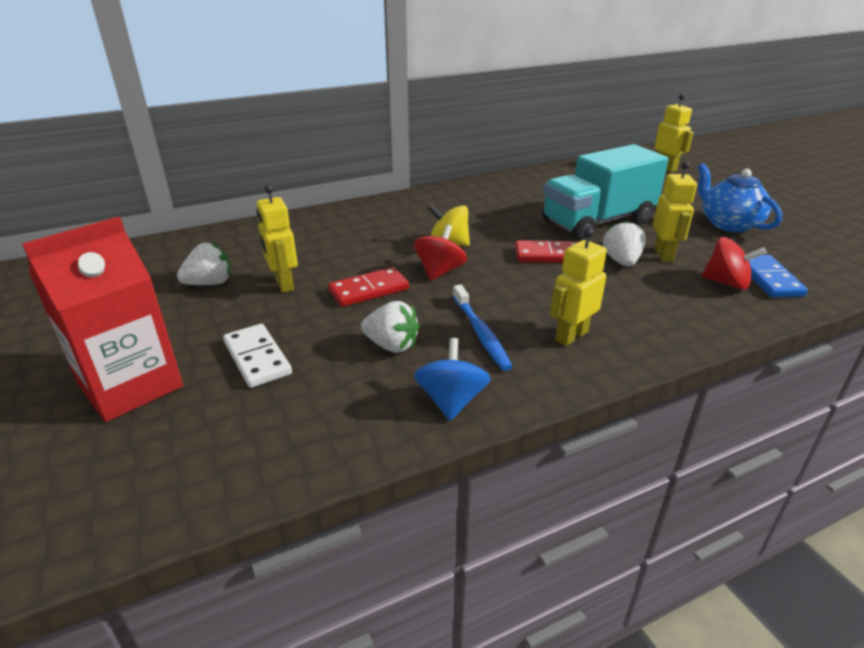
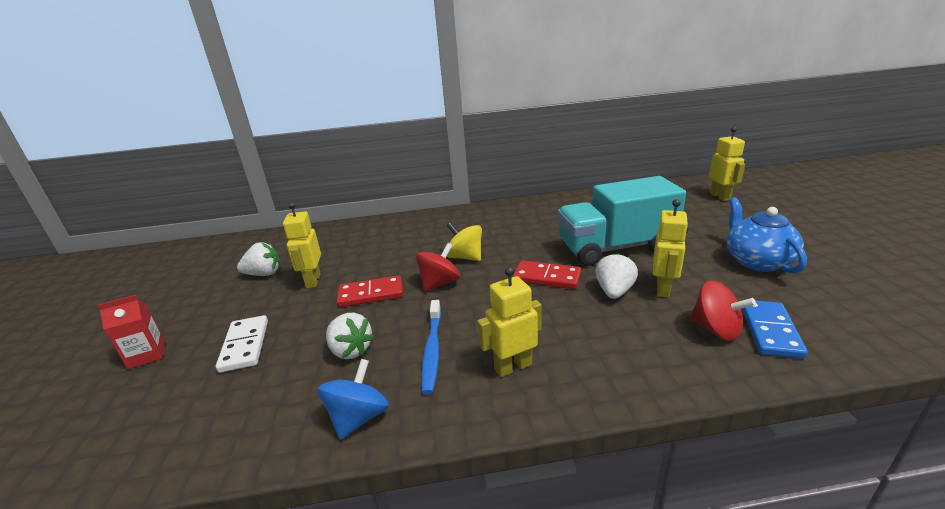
camera: 20 degrees right, 5 degrees down
(131, 385) = (147, 355): red carton -> red carton, size x0.50

